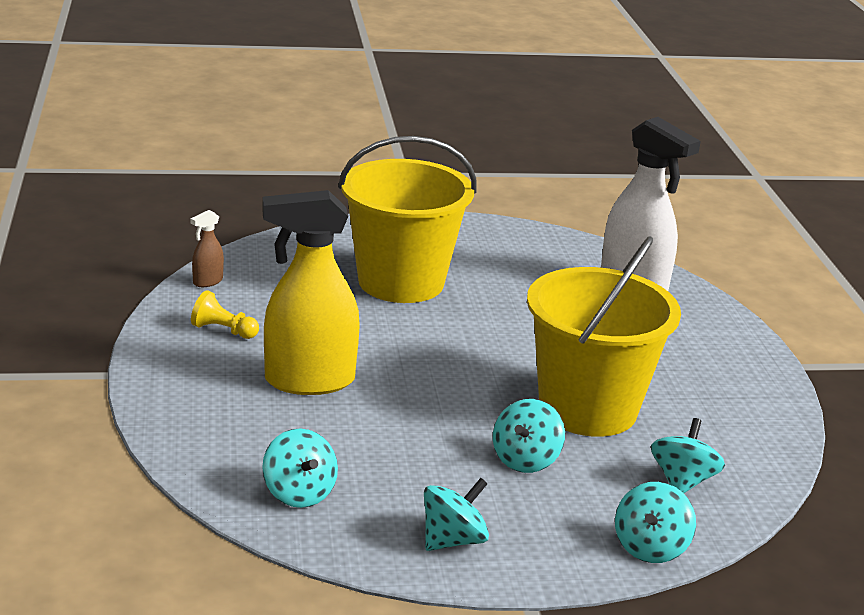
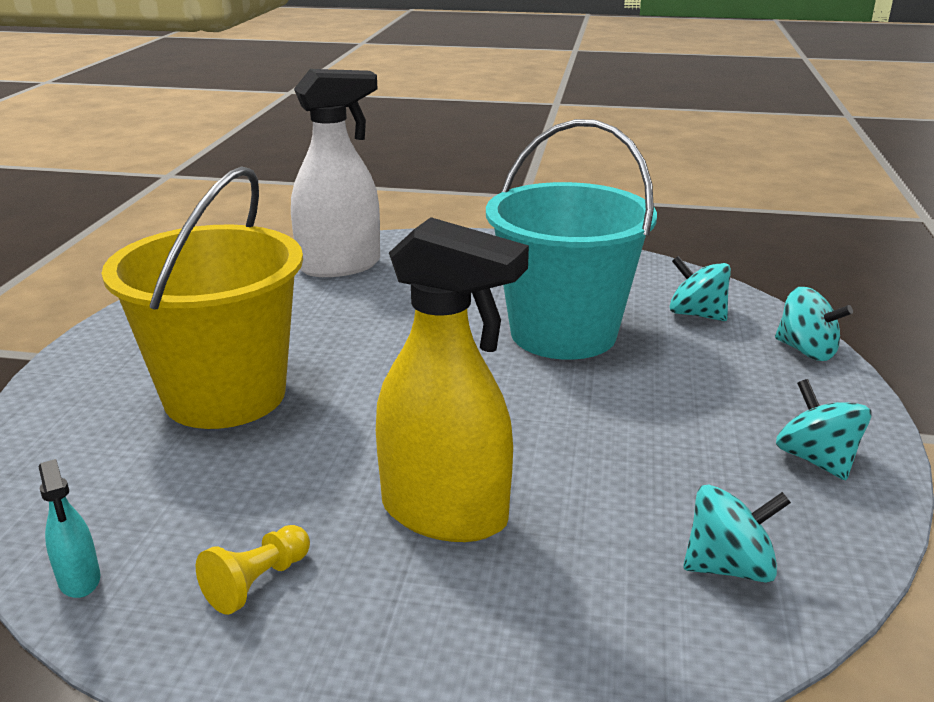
camera: 70 degrees left, 0 degrees up
(207, 281) = (79, 580): brown spray bottle -> turquoise spray bottle
(309, 381) = (445, 514): yellow spray bottle -> yellow spray bottle turned 75 degrees counterclockwise
(525, 460) = (656, 386): turquoise spinning top -> none
(588, 408) = (563, 333): yellow bucket -> turquoise bucket

